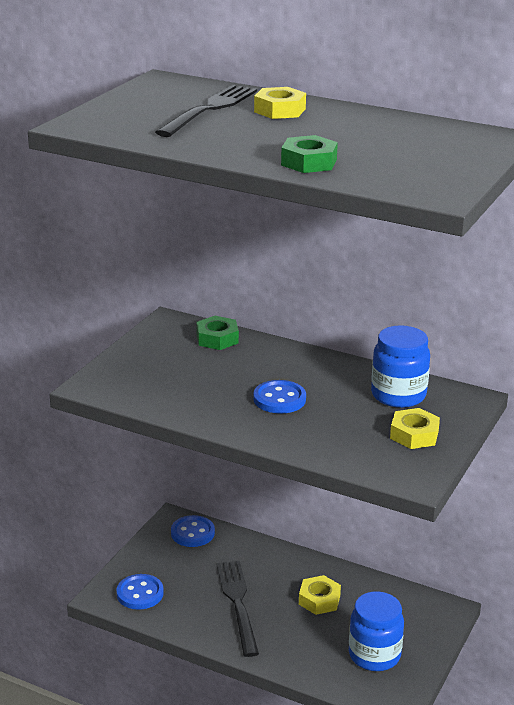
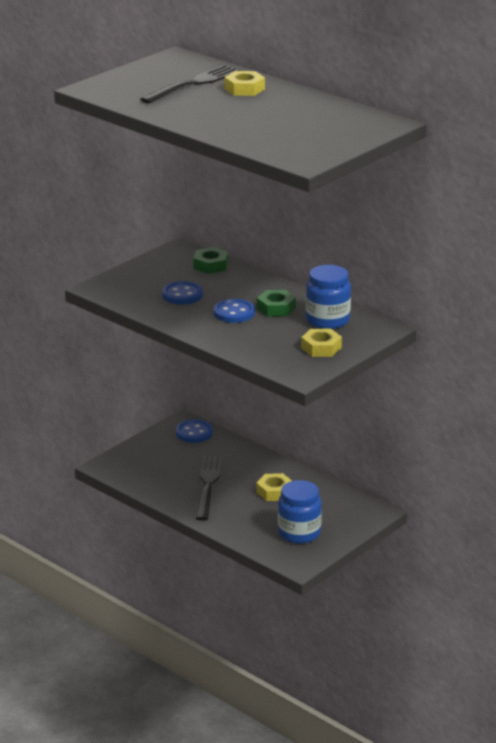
camera: 15 degrees right, 0 degrees up
(140, 593) = (134, 468): blue button -> blue button (182, 295)
(309, 162) = (233, 131): green nut -> green nut (276, 308)

